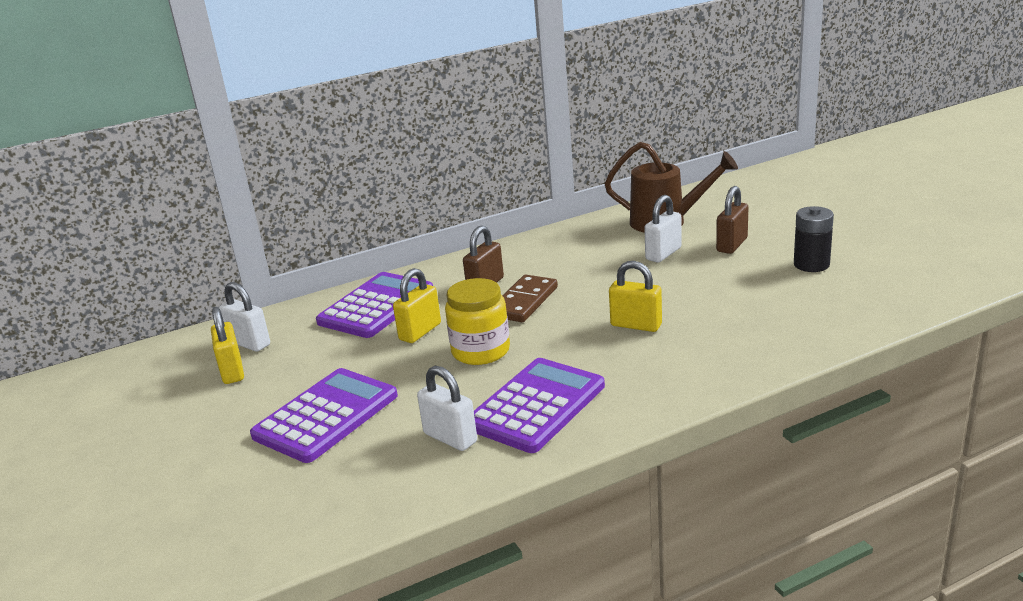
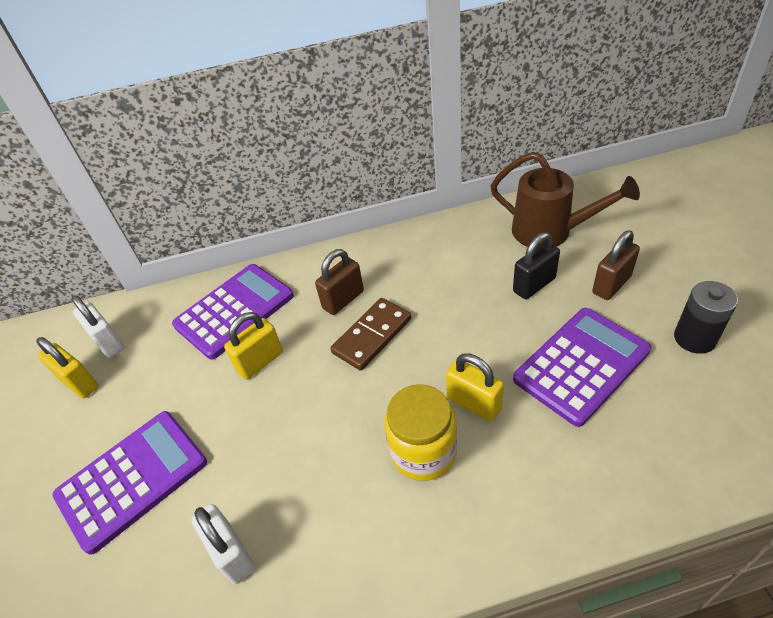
camera: 15 degrees right, 20 degrees up
(232, 371) = (79, 383): yellow padlock -> yellow padlock turned 45 degrees counterclockwise
(480, 351) = (306, 409): yellow jar -> yellow jar (423, 451)
(536, 406) = (332, 522): purple calculator -> purple calculator (581, 365)
(663, 254) = (534, 285): white padlock -> black padlock

